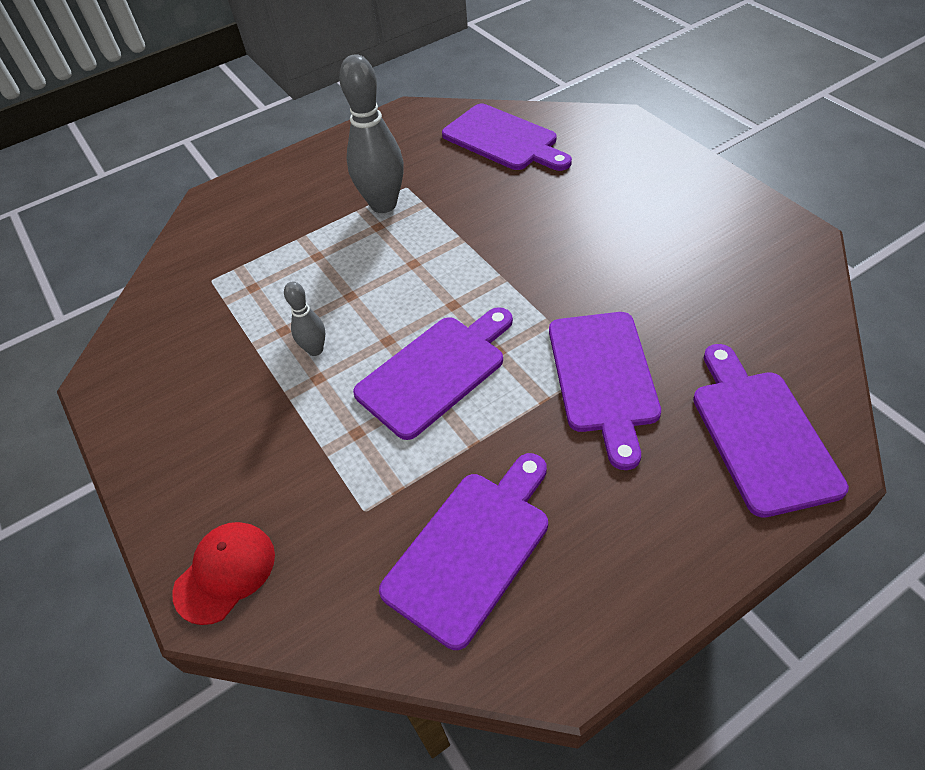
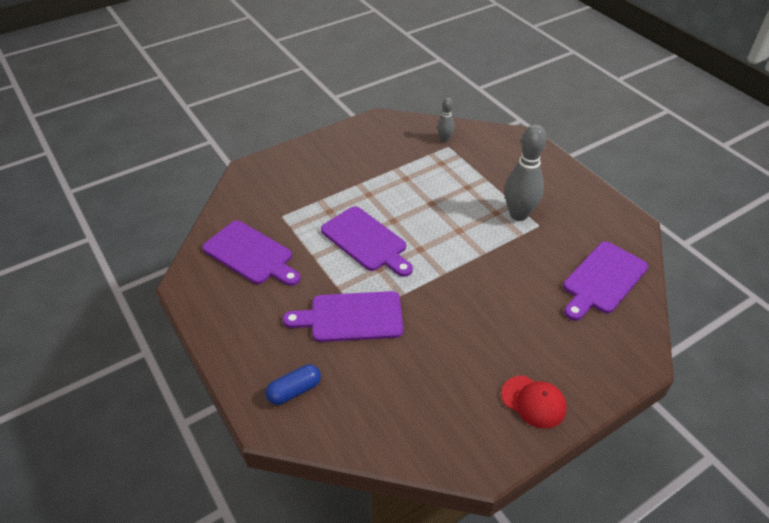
camera: 85 degrees right, 5 degrees down
(225, 573) = (260, 174): red cap -> red cap (533, 402)
(315, 350) = (389, 192): grey bowling pin -> grey bowling pin (444, 139)
(761, 434) = (294, 390): purple cutting board -> blue capsule

